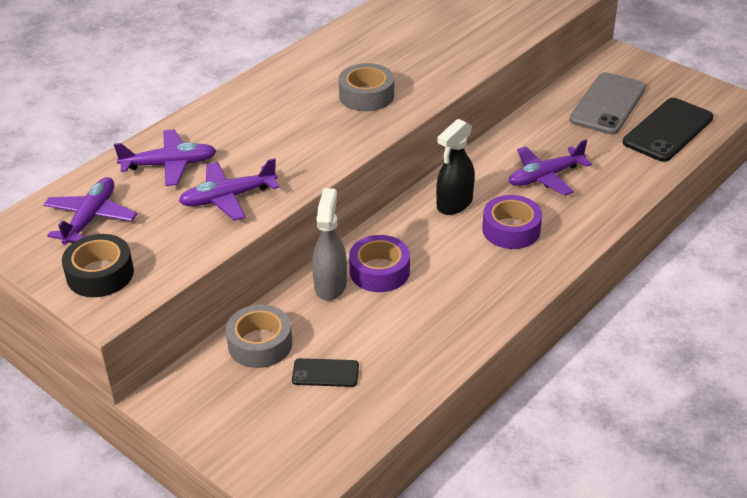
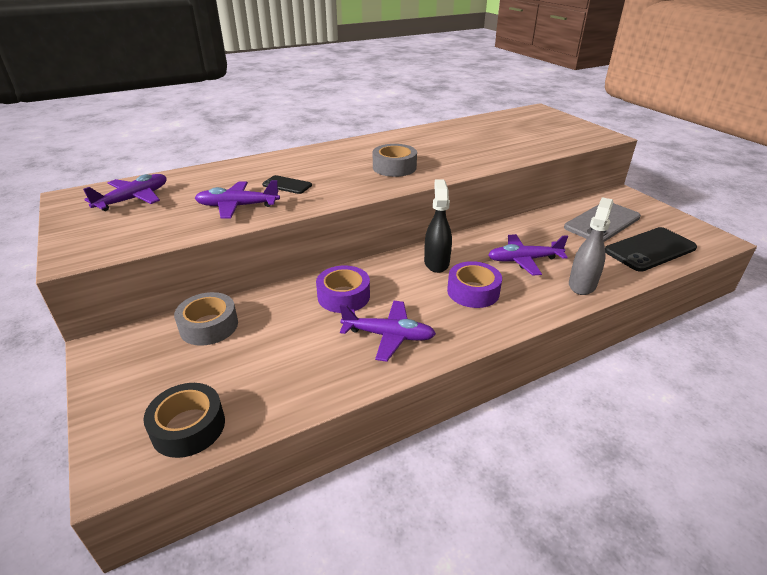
camera: 20 degrees right, 5 degrees down
(100, 274) = (97, 233): black tape -> black tape (188, 427)
(170, 165) = (220, 180): purple plane -> purple plane (389, 336)
(325, 373) = (238, 364): black phone -> black phone (287, 185)
(330, 285) = (298, 296): grey spray bottle -> grey spray bottle (582, 284)
(454, 204) = (436, 262): black spray bottle -> black spray bottle turned 120 degrees clockwise

